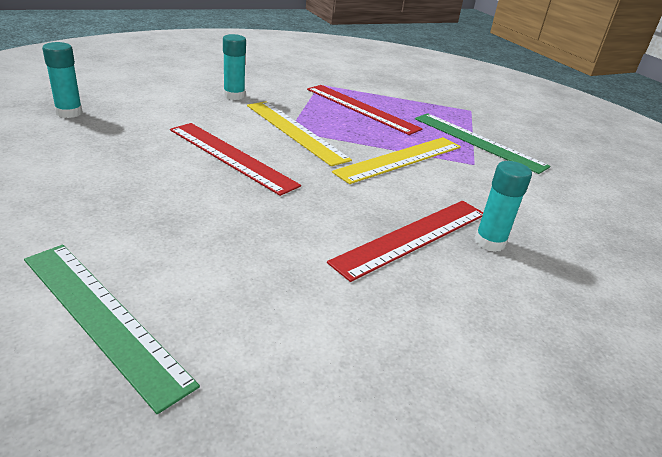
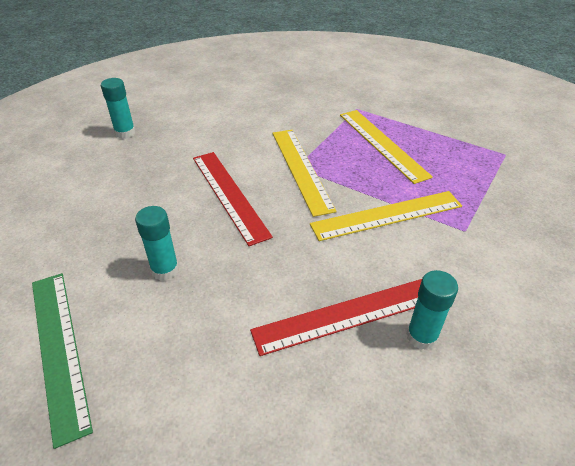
camera: 25 degrees right, 10 degrees up
(234, 96) = (267, 120): turquoise glue stick -> turquoise glue stick (165, 270)
(361, 108) = (382, 144): red ruler -> yellow ruler
(478, 142) = (487, 200): green ruler -> none

